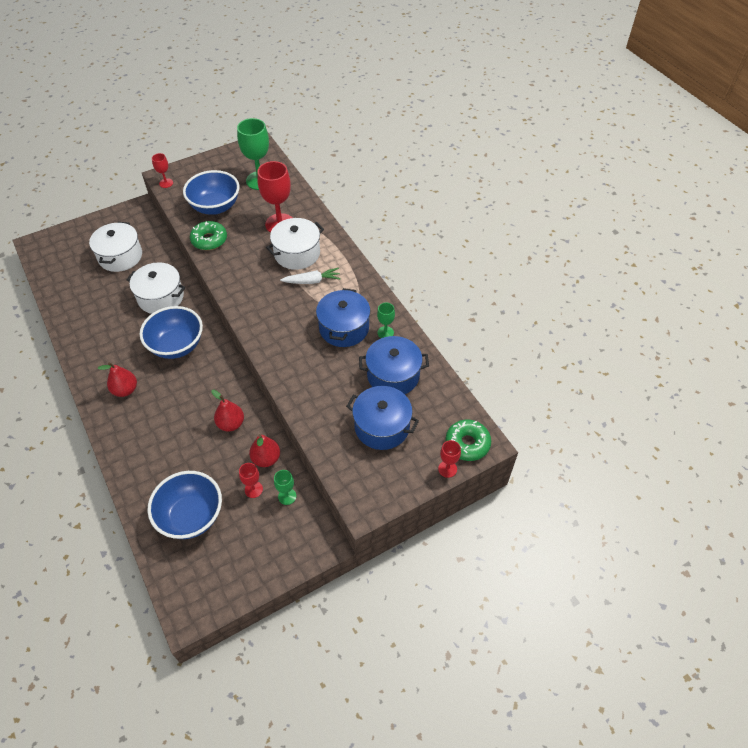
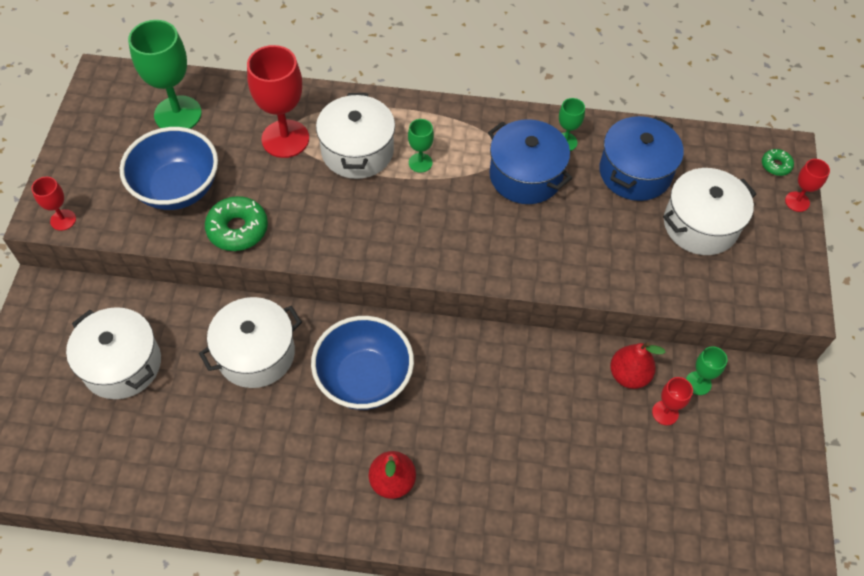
camera: 55 degrees left, 5 degrees up
(191, 516) = (659, 503): blue bowl -> none
(231, 424) = (547, 384): red pear -> none
(312, 281) = (420, 163): white carrot -> green goblet
(382, 426) = (700, 225): blue pot -> white pot
(467, 443) = (776, 165): green donut -> green donut, size x0.54

